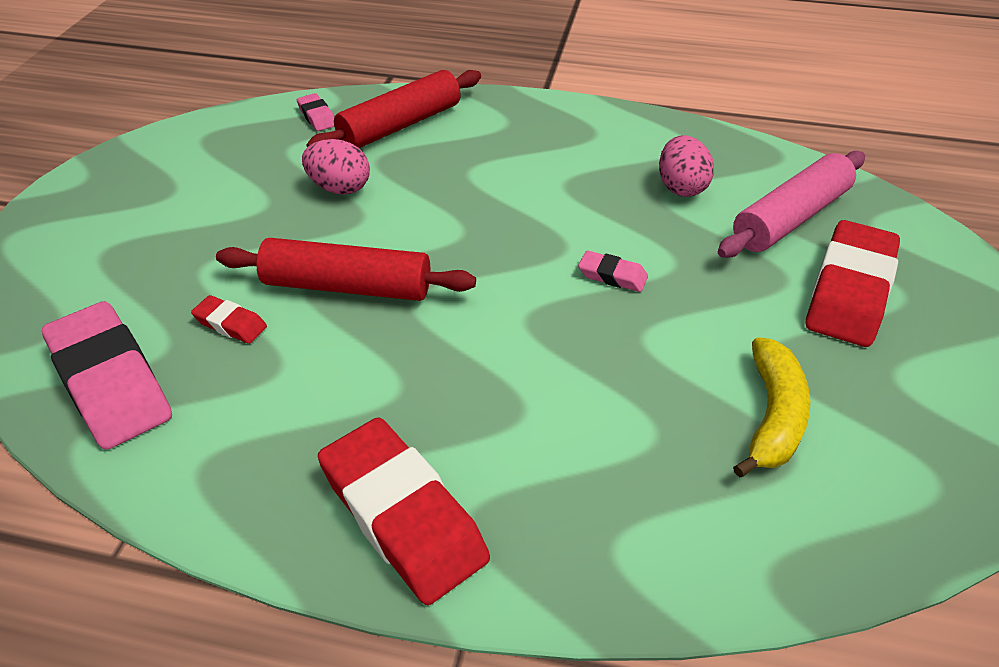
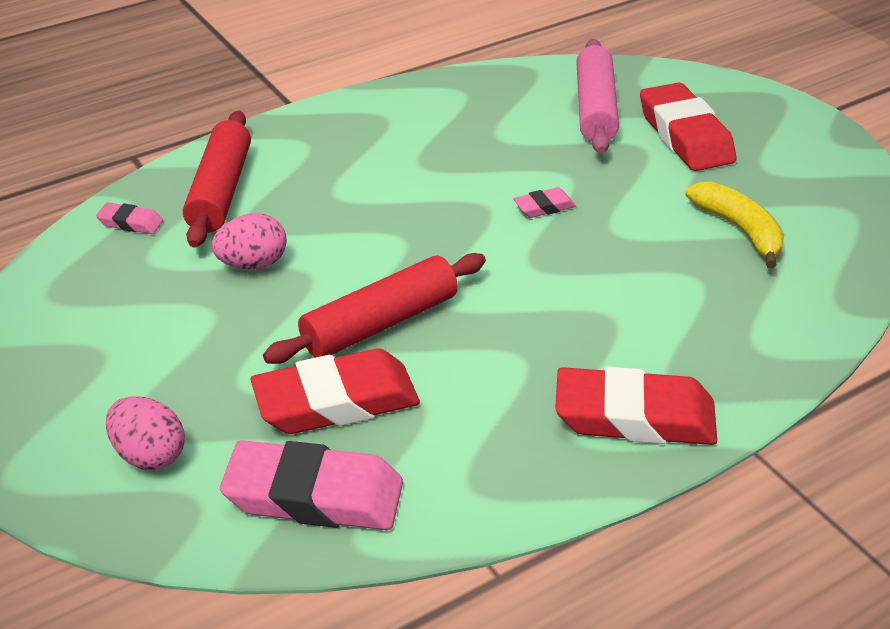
camera: 45 degrees left, 5 degrees down
(230, 324) = (336, 402): red eraser -> red eraser, size x2.19
(681, 187) = (502, 125): pink egg -> pink egg (149, 455)

